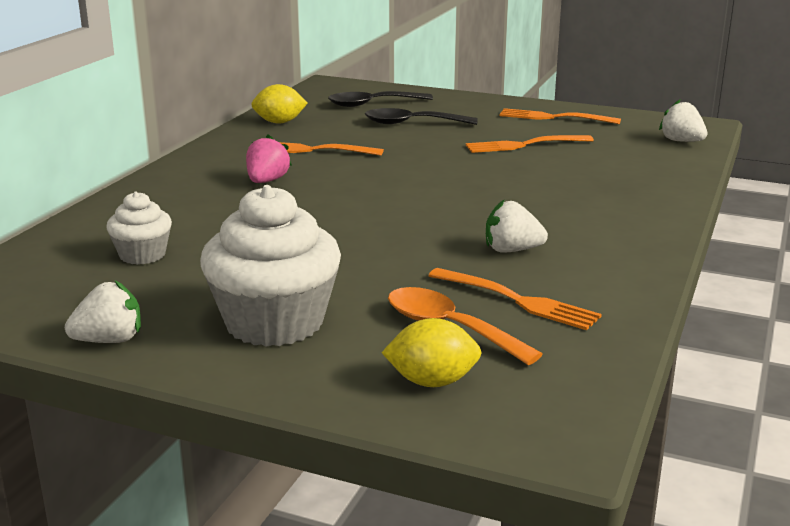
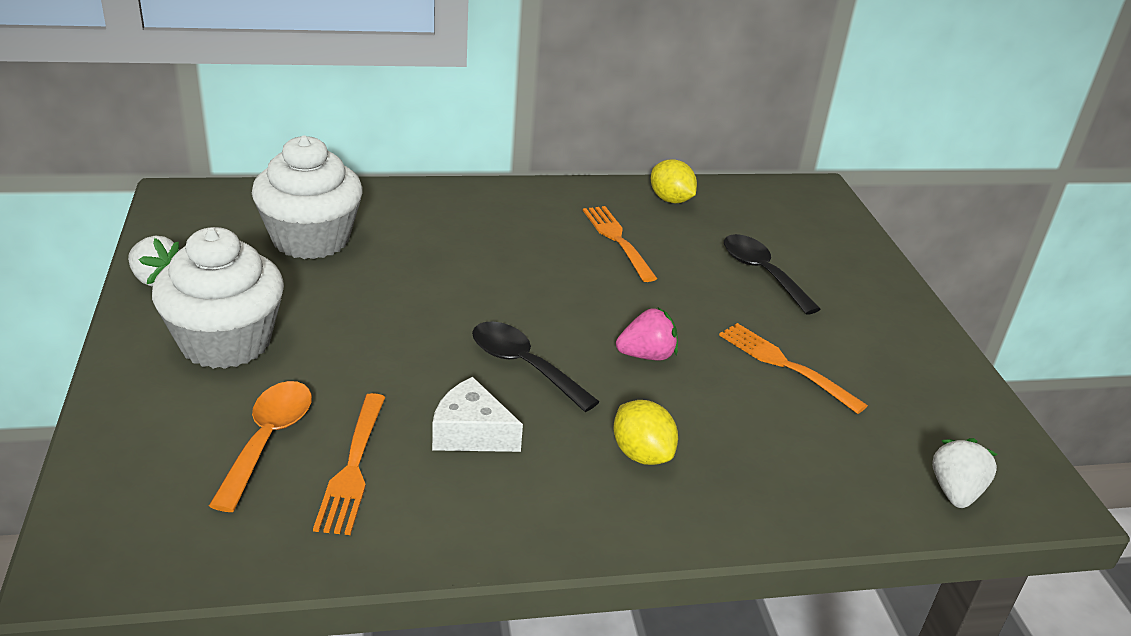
camera: 55 degrees right, 10 degrees up
(142, 255) = (311, 239): white cupcake -> white cupcake, size x1.89
(267, 181) = (515, 242): pink strawberry -> pink strawberry (646, 355)
(372, 104) = (789, 232): black spoon -> black spoon (523, 365)
(432, 382) = (159, 458): yellow lemon -> yellow lemon (641, 454)
(512, 250) = (471, 433): white strawberry -> white cheese
(554, 117) = (908, 364): orange fork -> none

